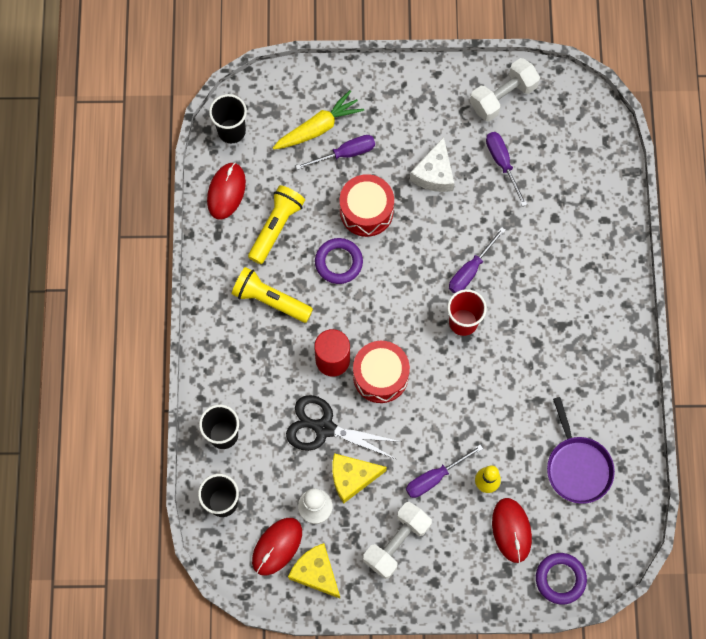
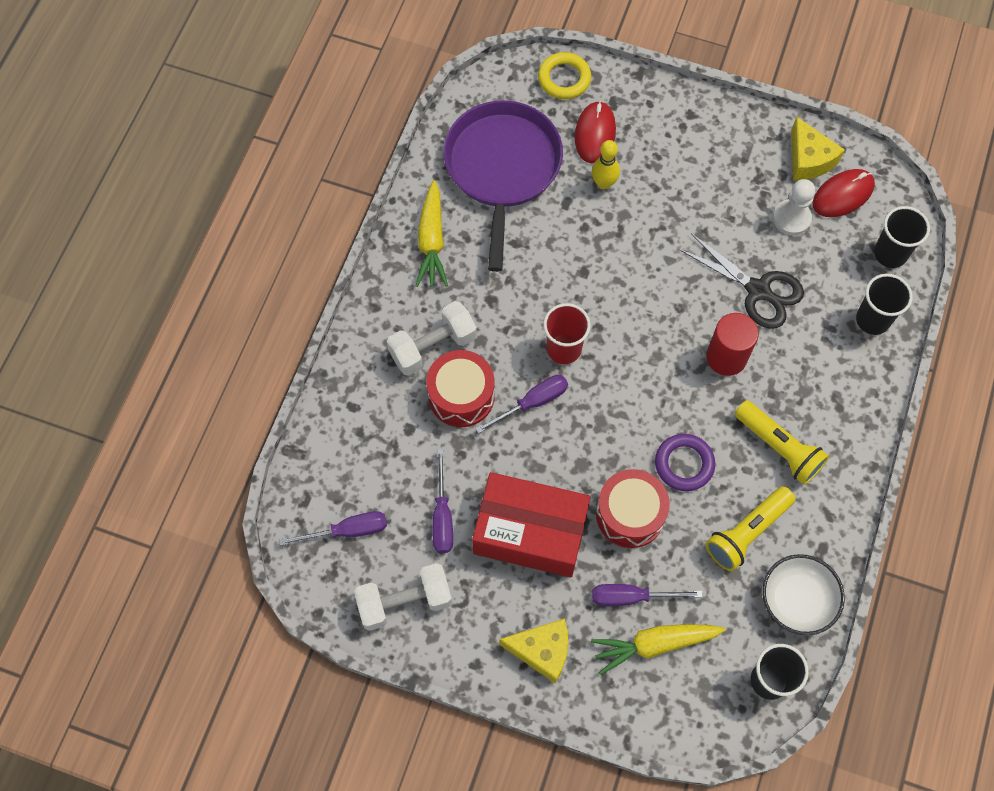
camera: 160 degrees left, 5 degrees down
(226, 191) = (797, 600): red mouse -> white bowl
(352, 477) = (743, 233): yellow cheese -> yellow cheese (542, 651)
(380, 376) = (678, 323): red drum -> red drum (461, 396)
(396, 542) = (716, 160): white dumbbell -> white dumbbell (433, 347)
(434, 174) = (530, 532): white cheese -> red box
(434, 477) = (655, 205): purple screwdriver -> purple screwdriver (348, 531)
(560, 579) = (564, 79): purple ring -> yellow ring
(577, 467) = (502, 168): purple pan -> purple pan, size x1.62
(606, 377) = (431, 241): none -> yellow carrot

